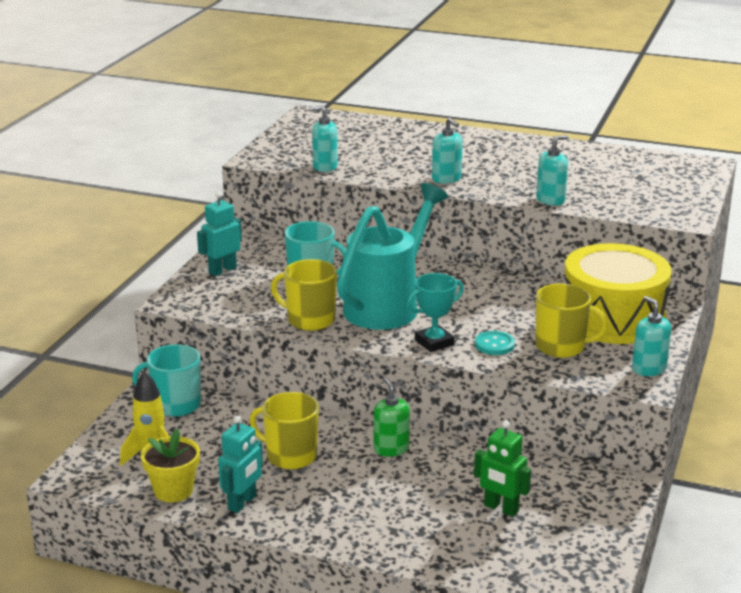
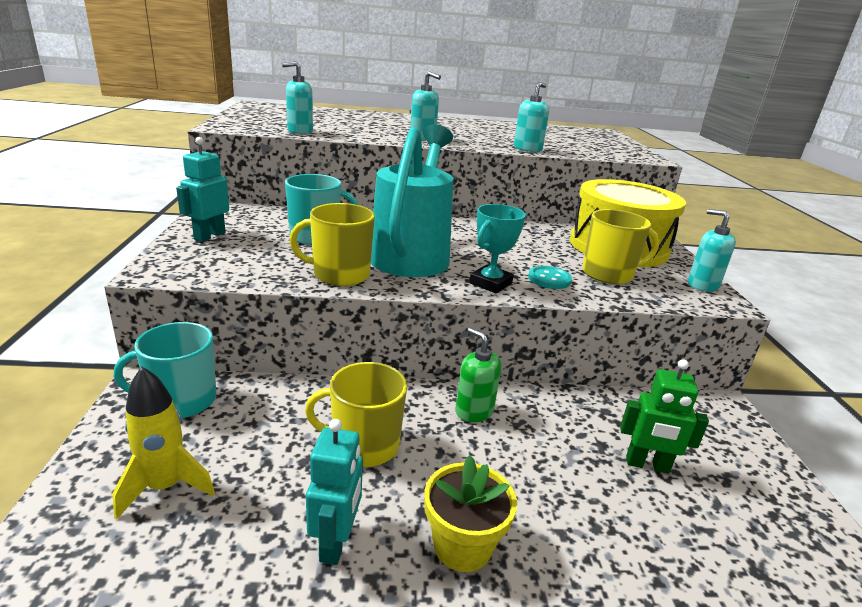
camera: 25 degrees left, 0 degrees up
(173, 490) = (218, 547): yellow flower pot -> yellow flower pot (462, 546)

